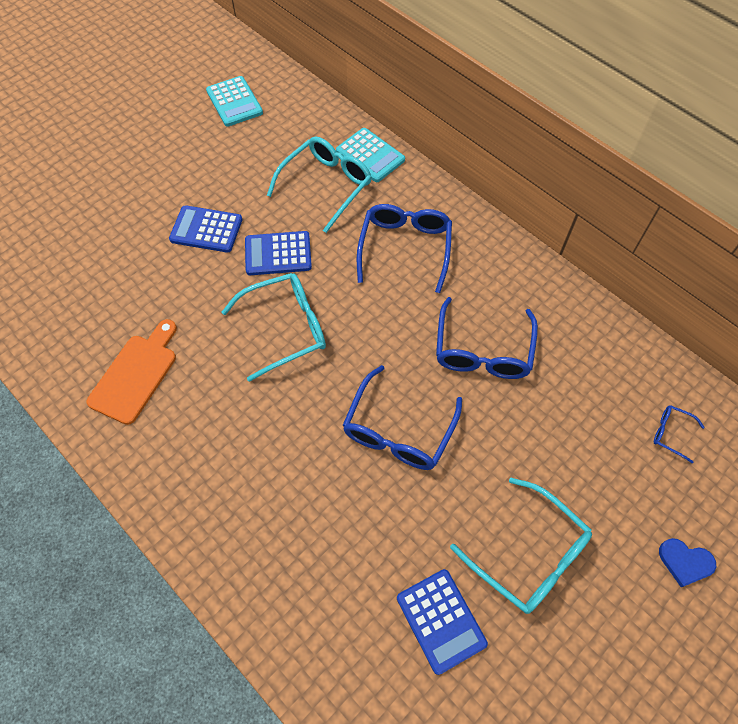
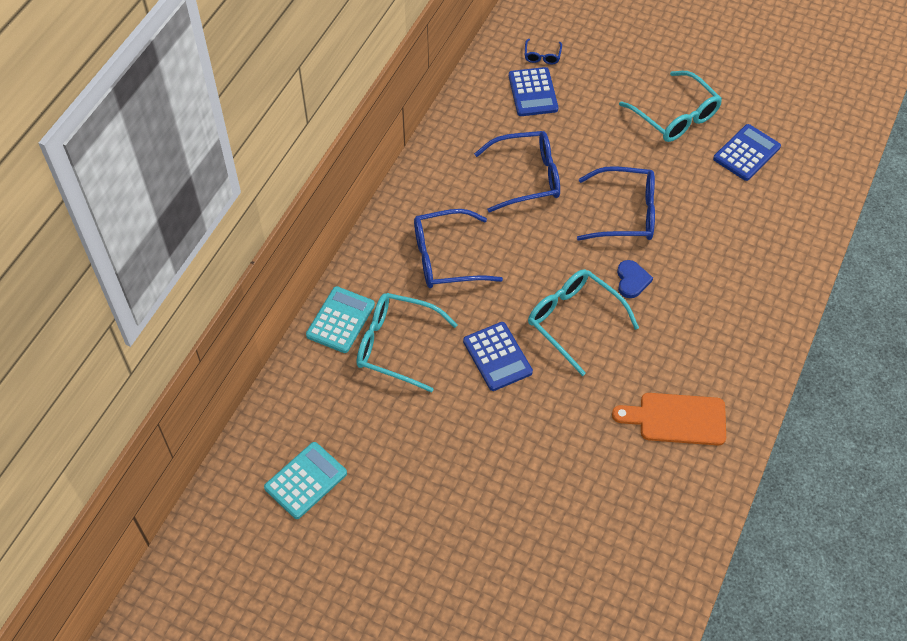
camera: 110 degrees left, 5 degrees down
(206, 229) = (496, 431): blue calculator -> blue calculator (533, 92)
(529, 555) = (675, 116): turquoise glasses -> turquoise glasses turned 120 degrees clockwise
(685, 562) = (634, 39): blue heart -> blue heart (632, 280)

